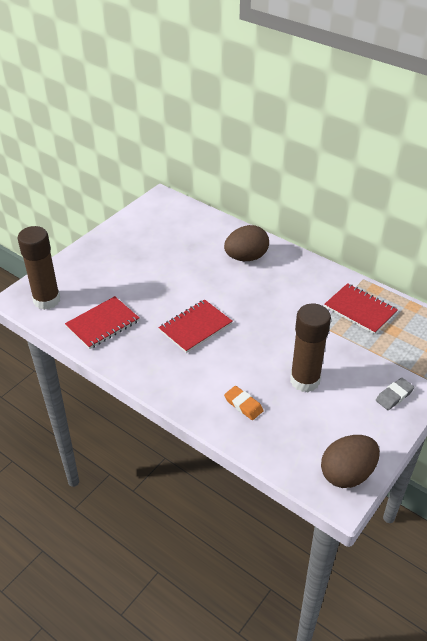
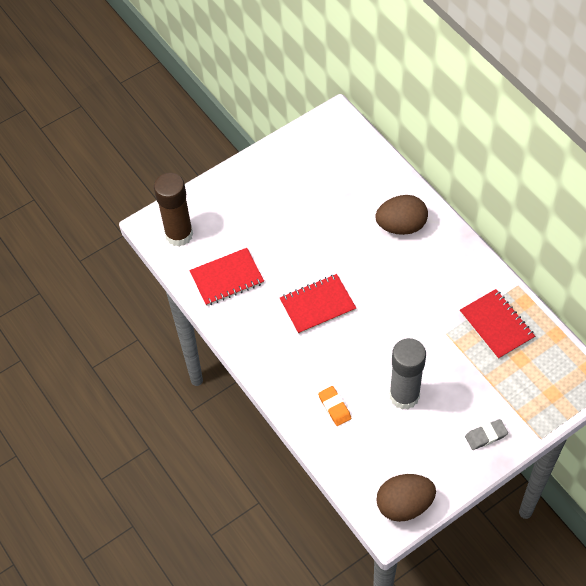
camera: 20 degrees right, 15 degrees up
(305, 380) = (404, 395): brown glue stick -> grey glue stick

